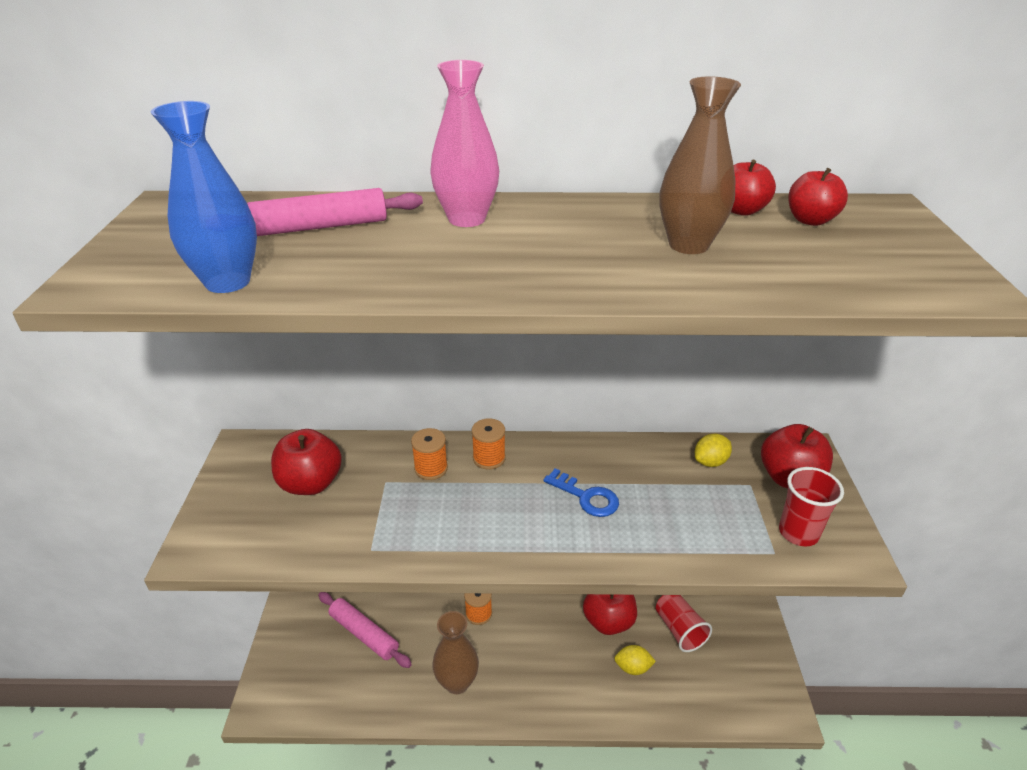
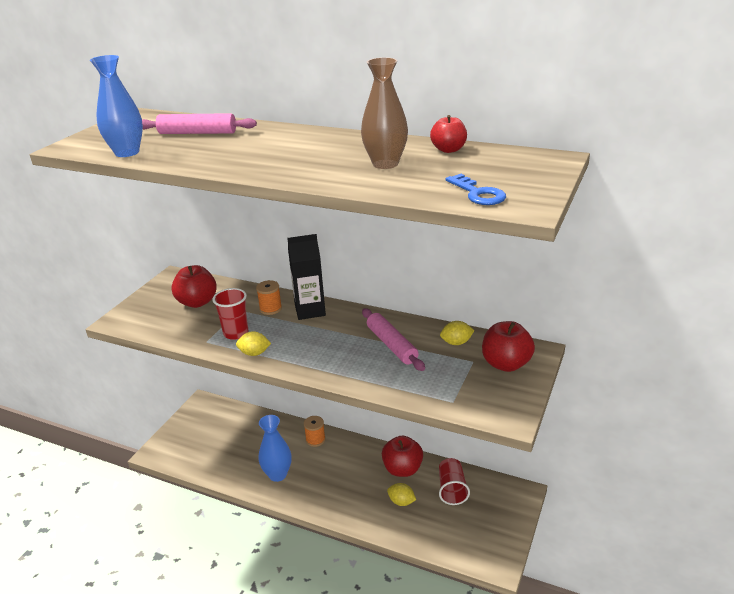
camera: 25 degrees right, 5 degrees down
(364, 634) = (236, 431): pink rolling pin -> pink rolling pin (391, 345)
(457, 682) = (277, 474): brown vase -> blue vase
(459, 550) = (254, 353): none -> yellow lemon
(467, 219) = (277, 137): pink vase -> none
(489, 458) = (310, 310): orange spool -> black carton
(586, 497) = (354, 344): blue key -> blue key (478, 194)
(798, 533) = (481, 395): red cup -> red cup (236, 333)
(810, 220) = (485, 160): red apple -> none

